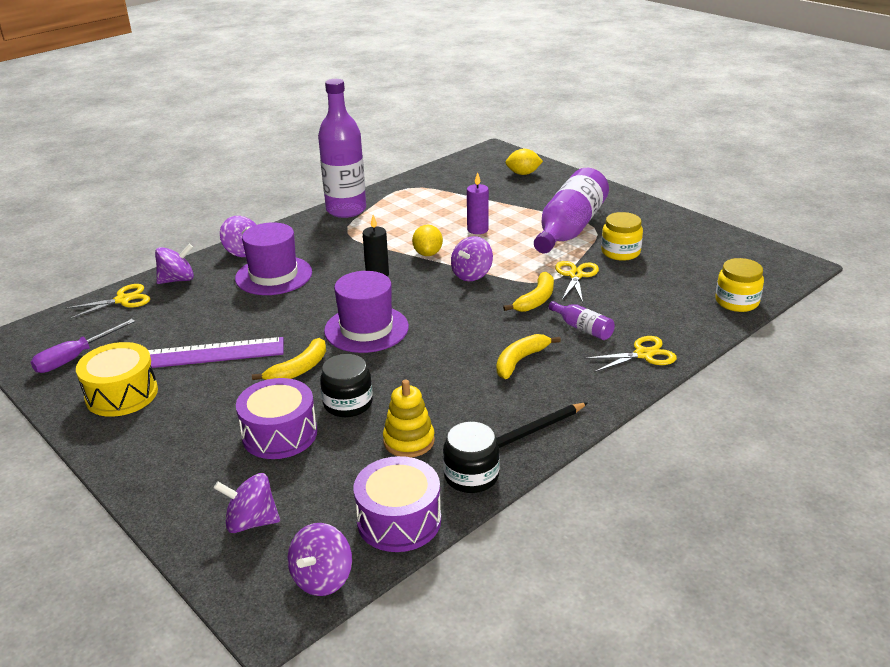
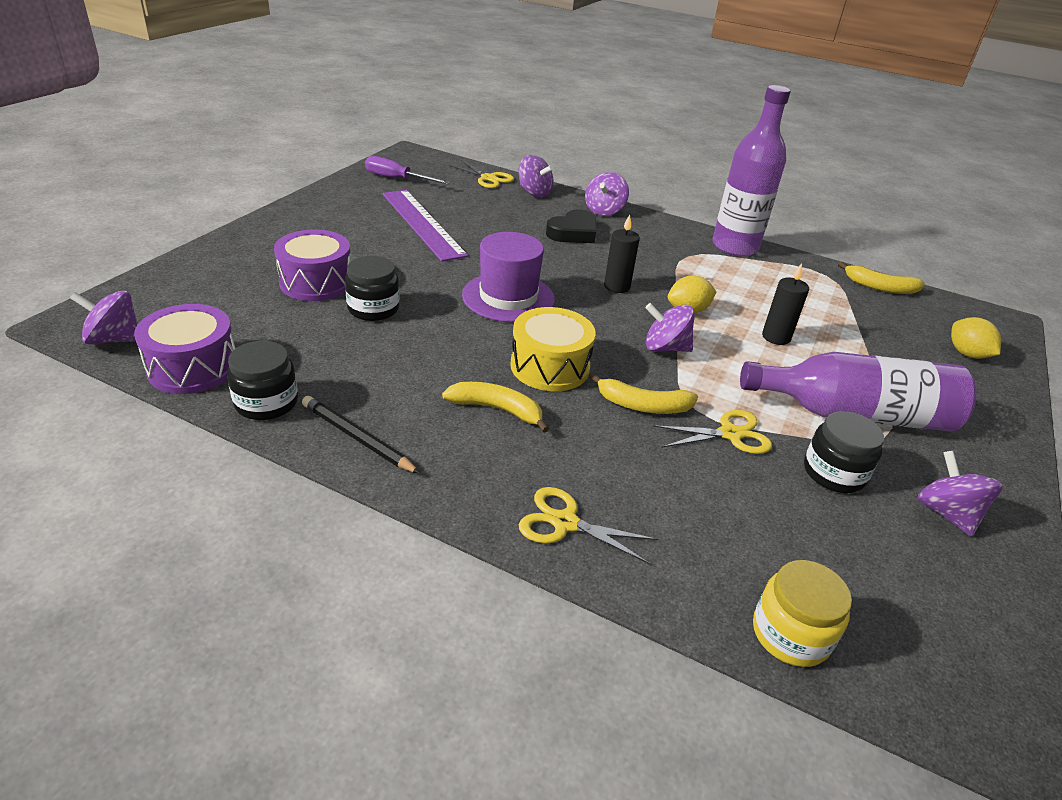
camera: 65 degrees right, 5 degrees up
(122, 394) = (354, 206): yellow drum -> yellow drum (550, 366)
(251, 522) = (192, 292): purple spinning top -> purple spinning top (946, 513)
(274, 275) = (573, 232): purple hat -> black heart
(299, 369) = (420, 273): yellow banana -> yellow banana (879, 287)
(409, 441) = (320, 353): yellow stacking toy -> none
(477, 229) = (776, 337): purple candle -> black candle
(583, 328) = (599, 455): purple bottle -> none
(620, 252) = (834, 473): yellow jar -> black jar
(643, 354) = (565, 523): yellow scissors -> yellow scissors turned 150 degrees clockwise

